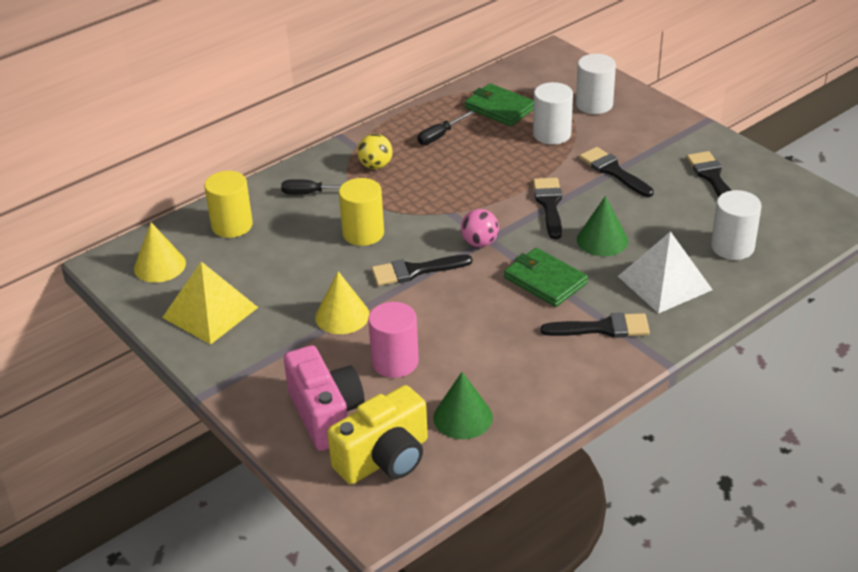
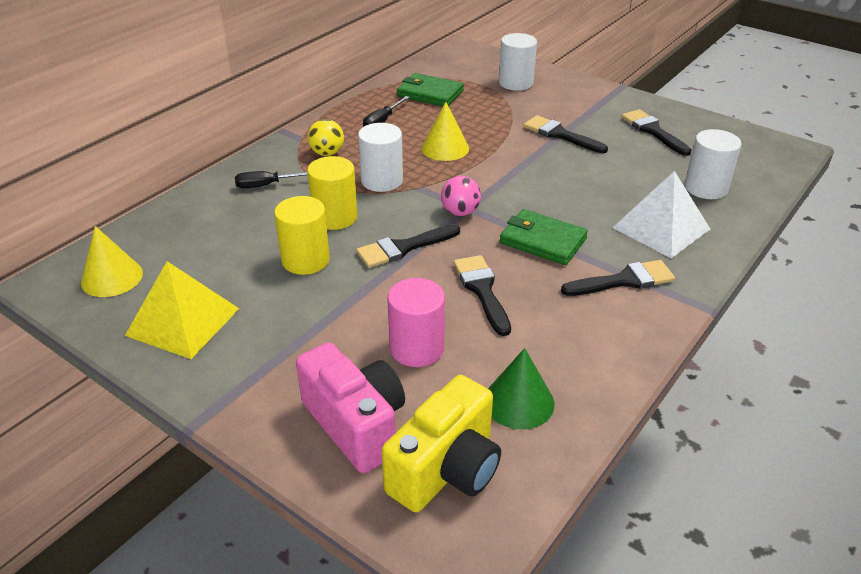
camera: 15 degrees left, 0 degrees up
(232, 225) = (188, 226): yellow cylinder -> yellow cylinder (305, 260)
(342, 316) = (339, 305): yellow cone -> yellow cone (445, 148)
(549, 205) = (514, 170): black brush -> black brush (482, 290)
(552, 134) = (488, 110): white cylinder -> white cylinder (382, 181)
(602, 240) = (580, 196): green cone -> none

